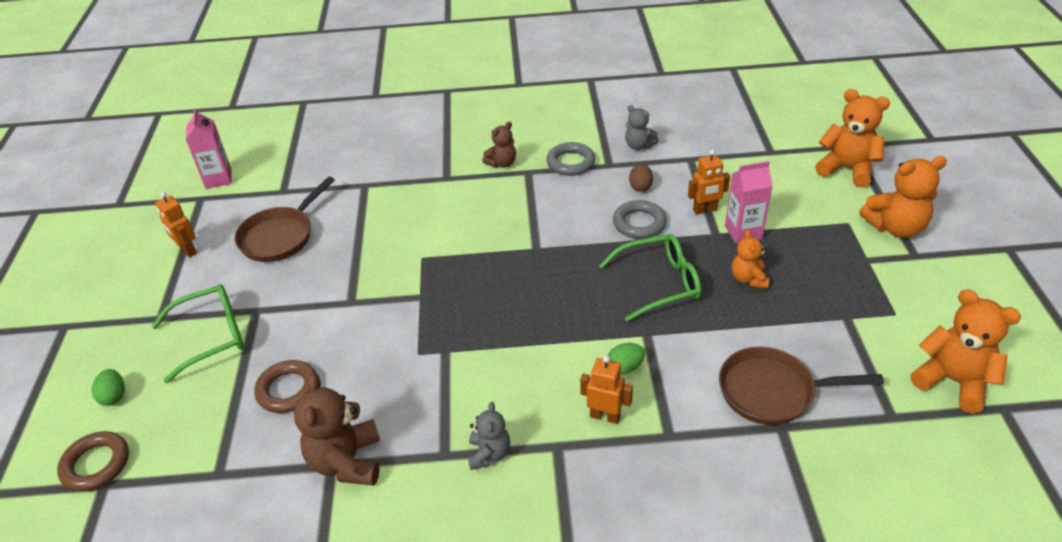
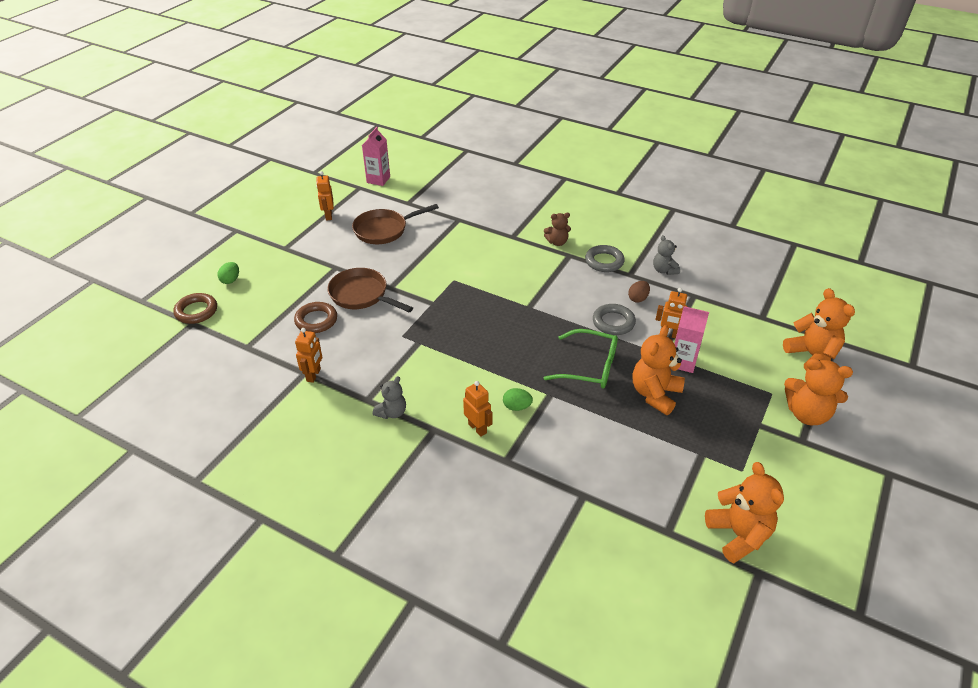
camera: 30 degrees right, 0 degrees up
(212, 336) = (302, 271): green glasses -> none
(347, 461) = (314, 375): brown teddy bear -> orange robot
(748, 279) = (655, 394): orange teddy bear -> orange teddy bear, size x1.69
(772, 391) = (599, 471): brown pan -> brown pan (362, 295)

